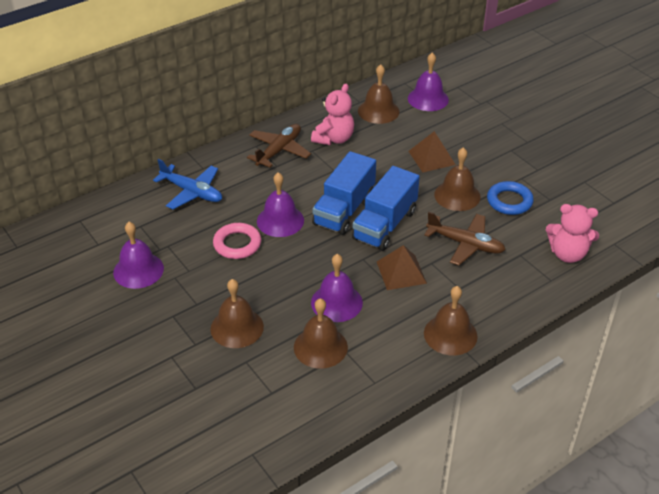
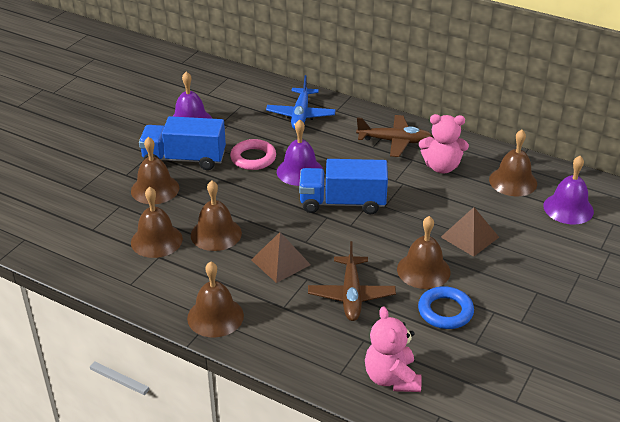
camera: 65 degrees right, 5 degrees down
(336, 302) = (216, 234): purple bell -> brown bell
(385, 225) = (340, 234): blue truck -> blue truck (184, 159)

